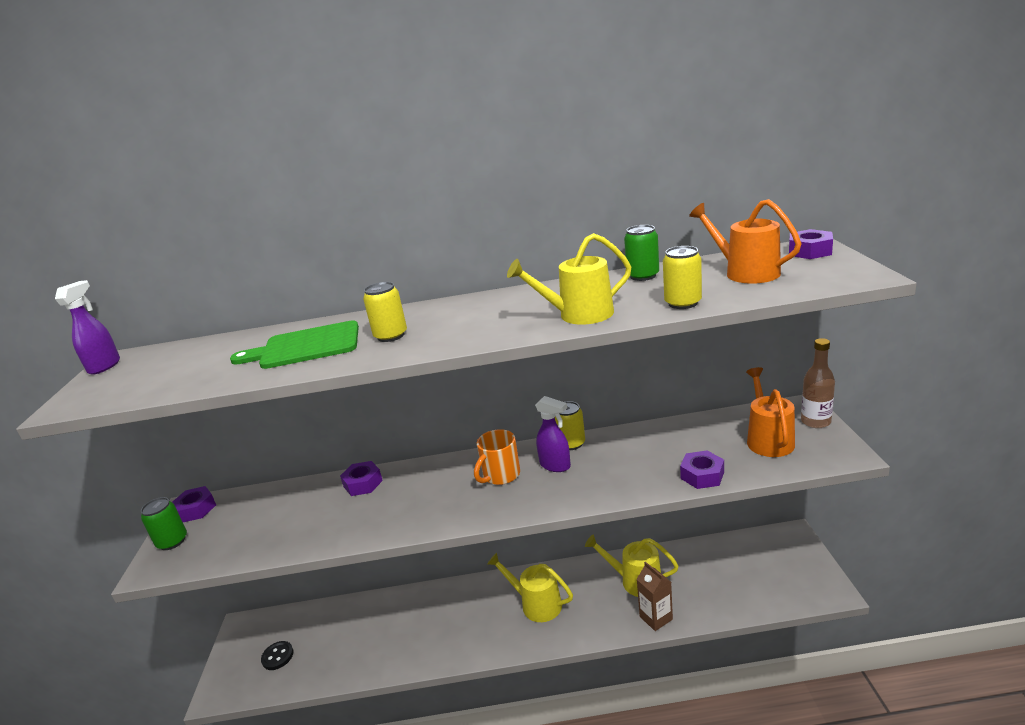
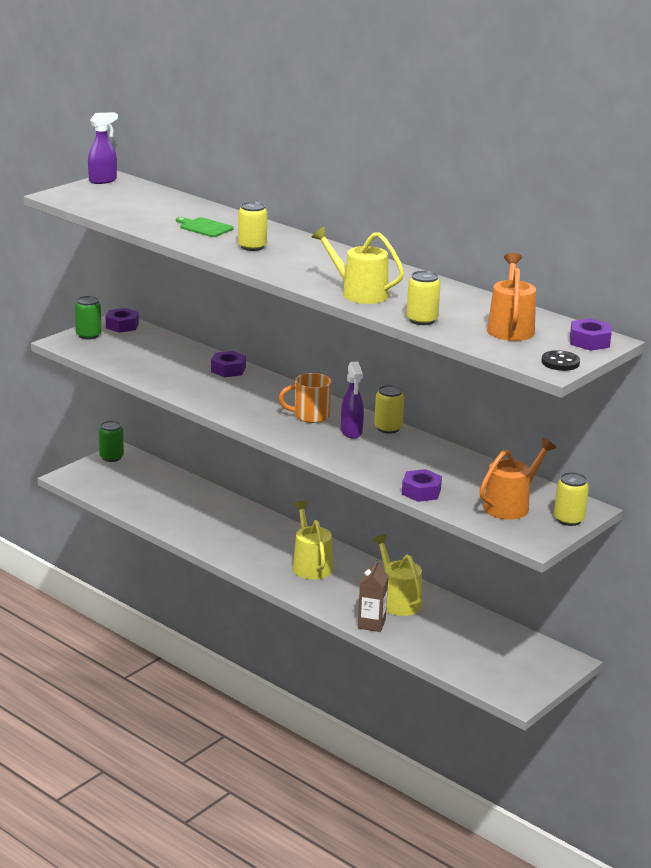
camera: 40 degrees right, 0 degrees up
(277, 656) = (121, 482): black button -> black button (560, 362)
(306, 346) = (204, 227): green cutting board -> green cutting board, size x0.60
(643, 276) = (458, 295): green can -> green can (111, 457)
(815, 422) = (569, 519): brown bottle -> yellow can

